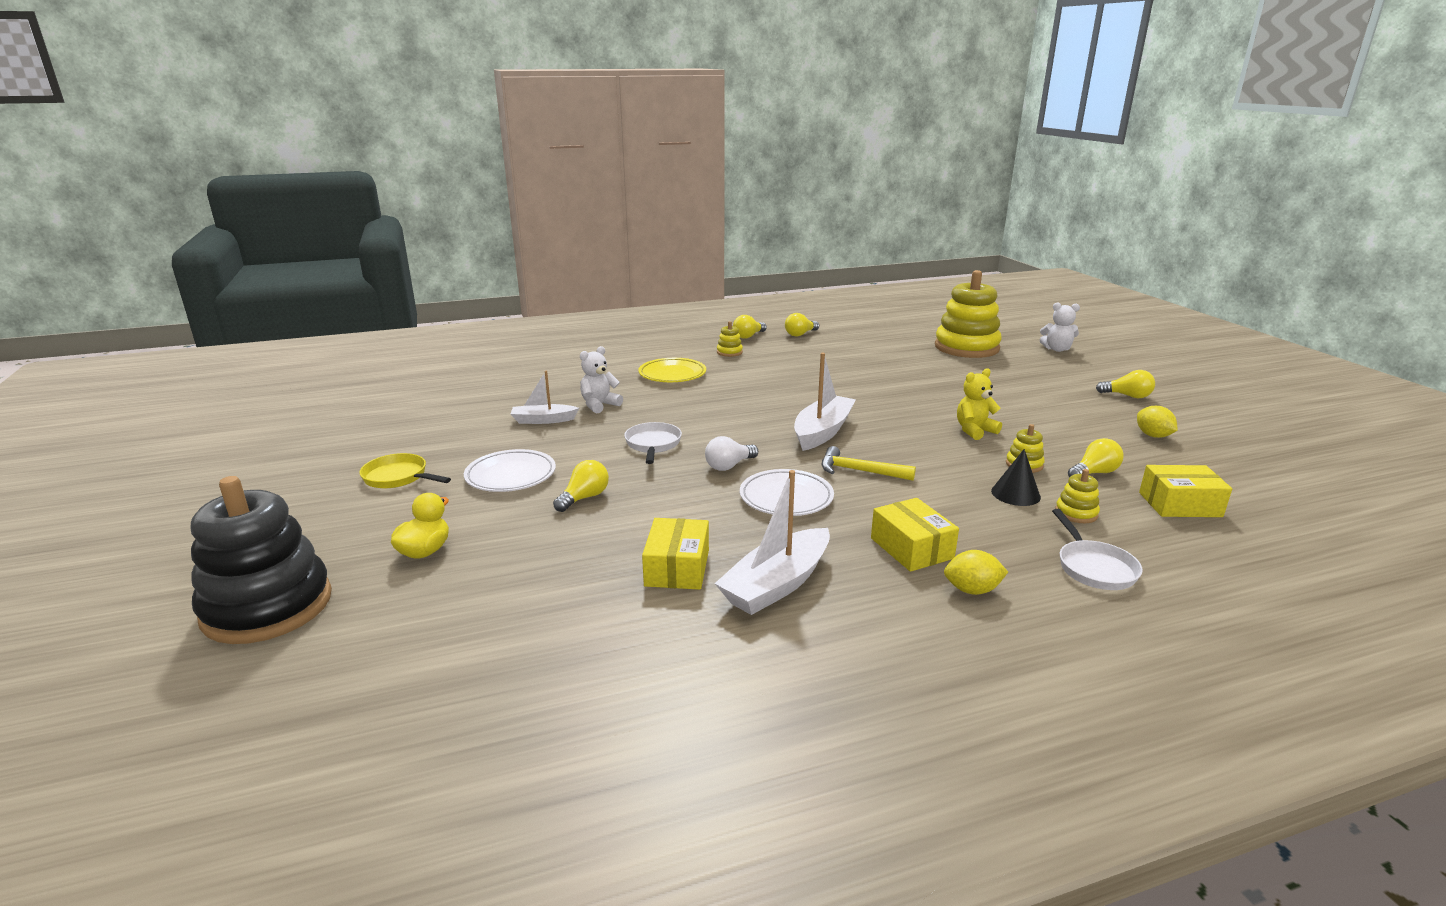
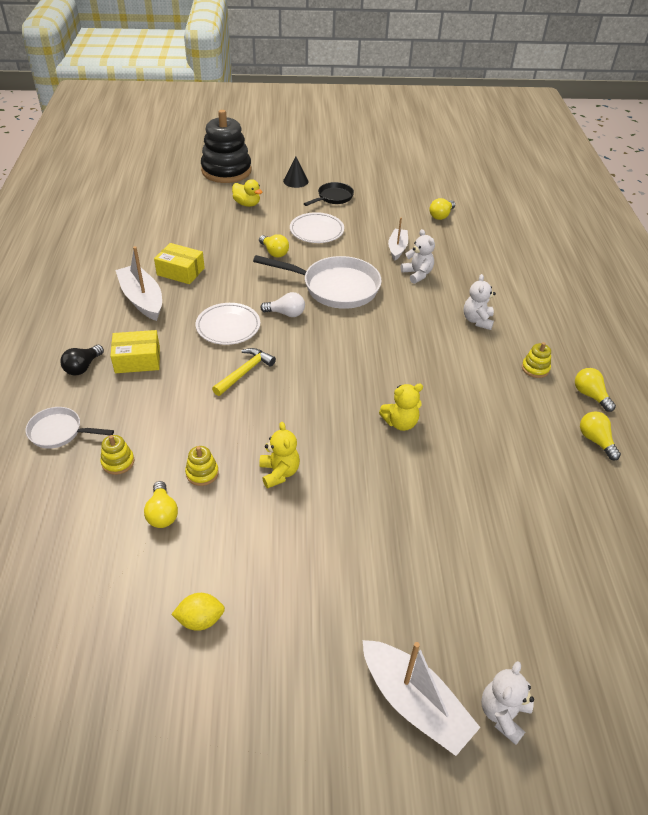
camera: 105 degrees right, 20 degrees up
(398, 477) = (333, 197): yellow pan -> black pan
(653, 445) = (335, 287): white pan -> white pan, size x1.83
(672, 374) = (477, 320): yellow plate -> white teddy bear
(729, 466) = (286, 313): white light bulb -> white light bulb turned 120 degrees clockwise
(822, 432) = (320, 374): white boat -> white boat (414, 703)
(853, 392) = (400, 423): none -> yellow teddy bear
(966, 347) = (525, 593): yellow stacking toy -> none
(972, 590) = (83, 367): yellow lemon -> black light bulb
(1015, 494) = (163, 442): black cone -> black cone (295, 181)
(1127, 396) = (307, 678): yellow light bulb -> yellow light bulb (441, 215)
(1179, 504) = (84, 538): yellow box -> none

